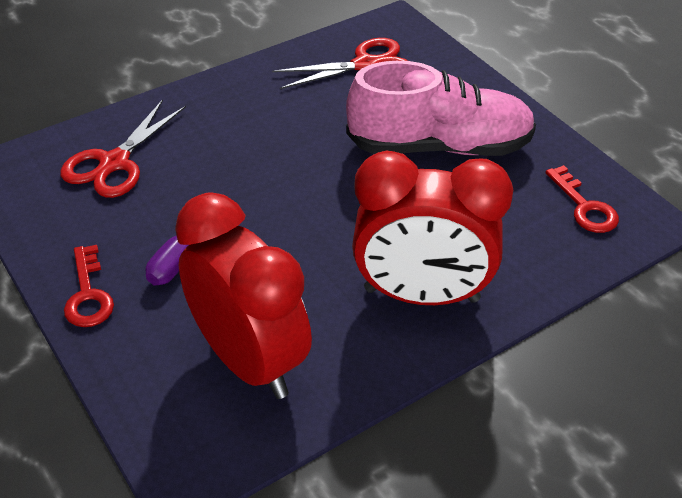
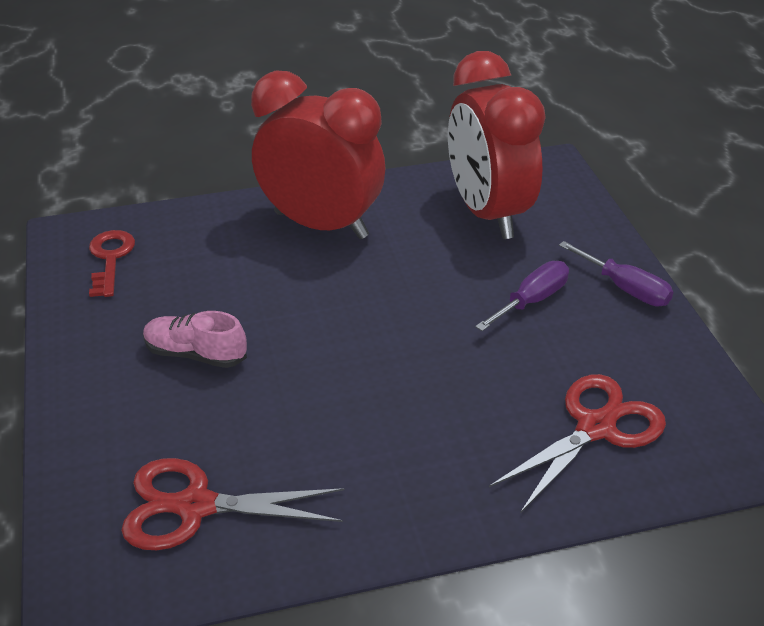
camera: 160 degrees left, 5 degrees down
(88, 294) = (625, 288): red key -> purple screwdriver
(439, 146) = (196, 354): pink shoe -> pink shoe, size x0.49

